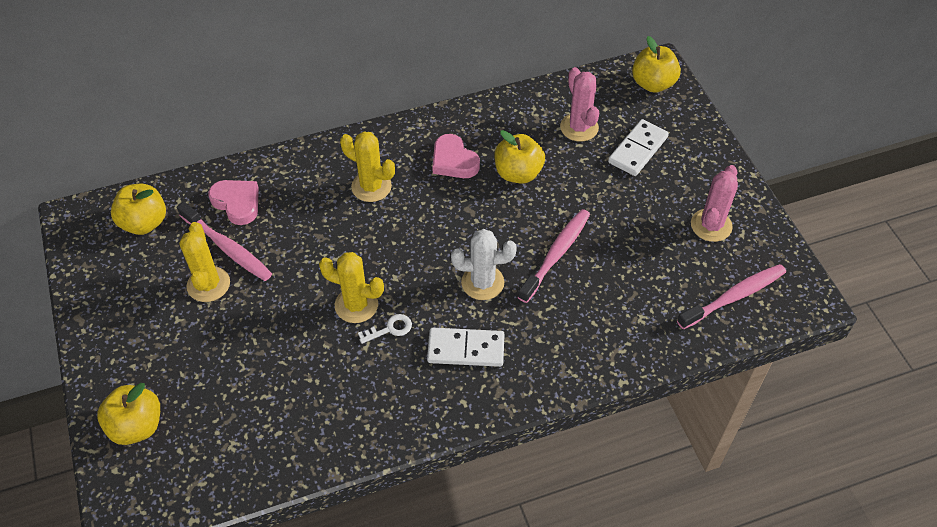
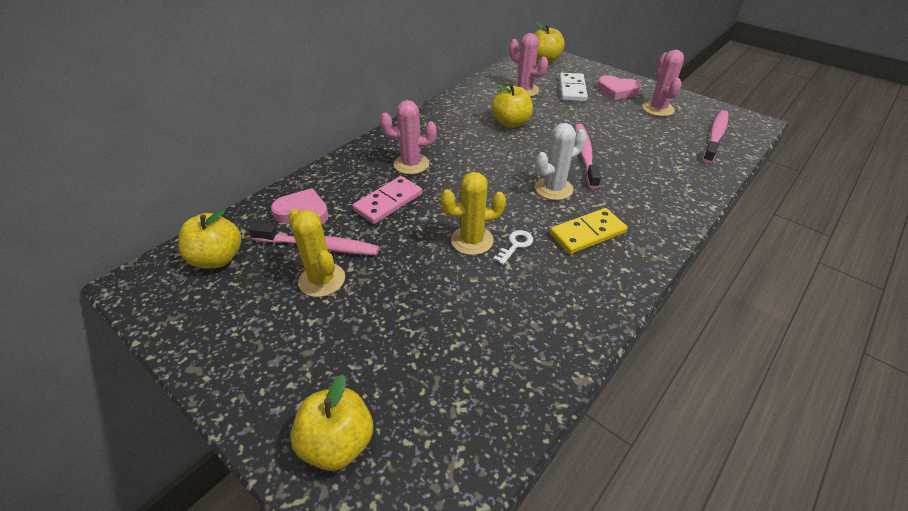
camera: 30 degrees left, 10 degrees down
(316, 225) = (388, 202): none -> pink domino
(371, 187) = (411, 164): yellow cactus -> pink cactus
(453, 161) = (459, 131): pink heart -> pink heart (617, 91)
(466, 349) = (587, 233): white domino -> yellow domino

